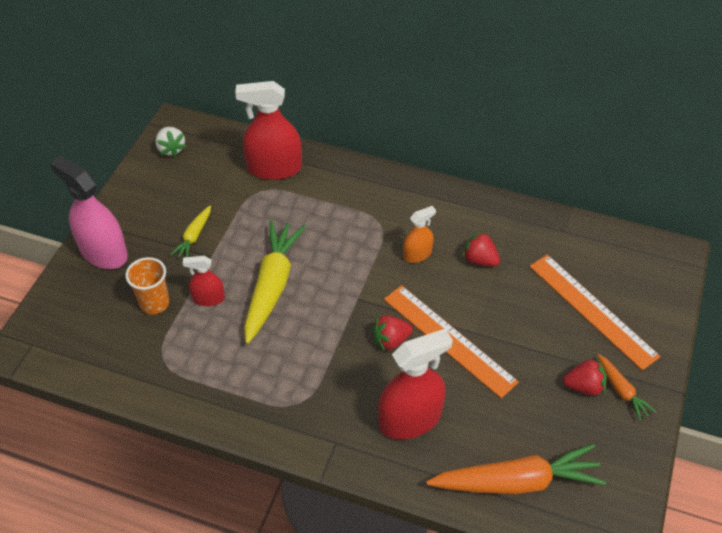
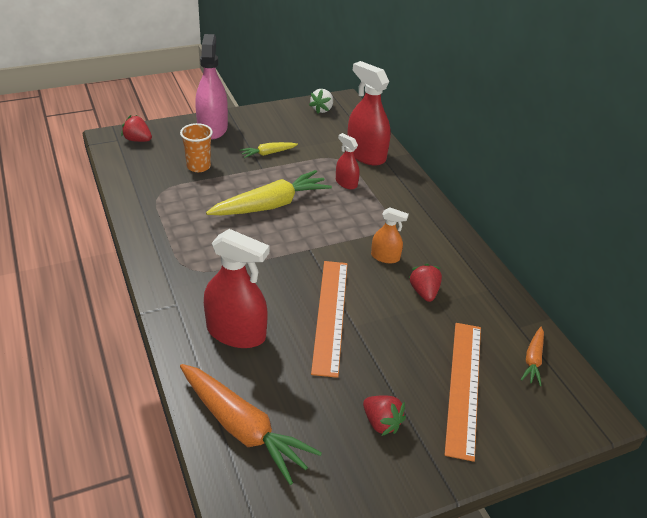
camera: 45 degrees right, 10 degrees down
(208, 298) = (228, 185): red spray bottle -> red spray bottle (346, 183)
(391, 340) = (293, 285): red strawberry -> red strawberry (137, 140)
(621, 391) = (406, 452): orange carrot -> orange carrot (533, 360)

